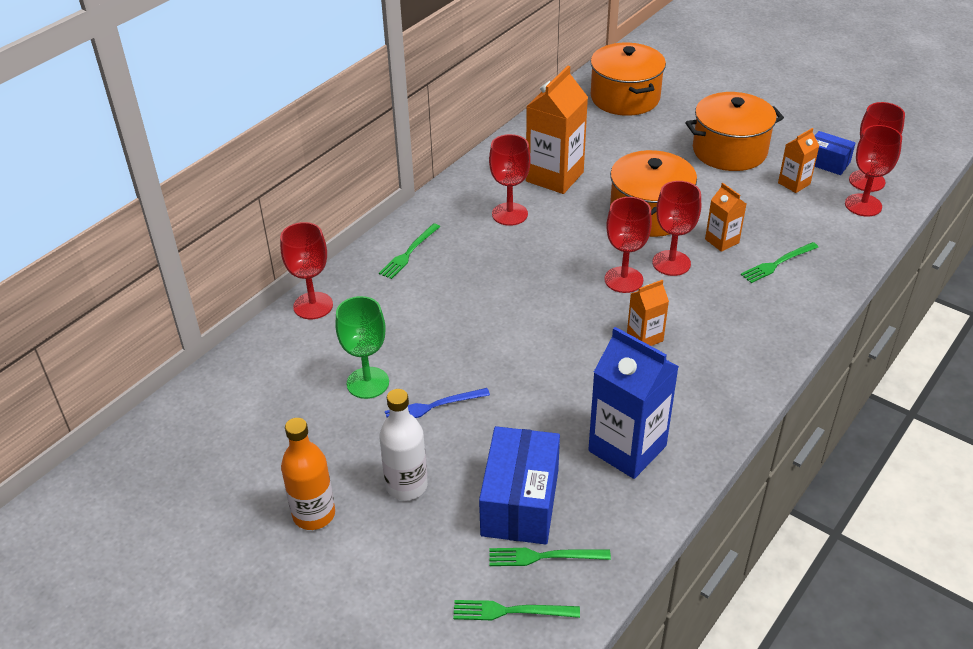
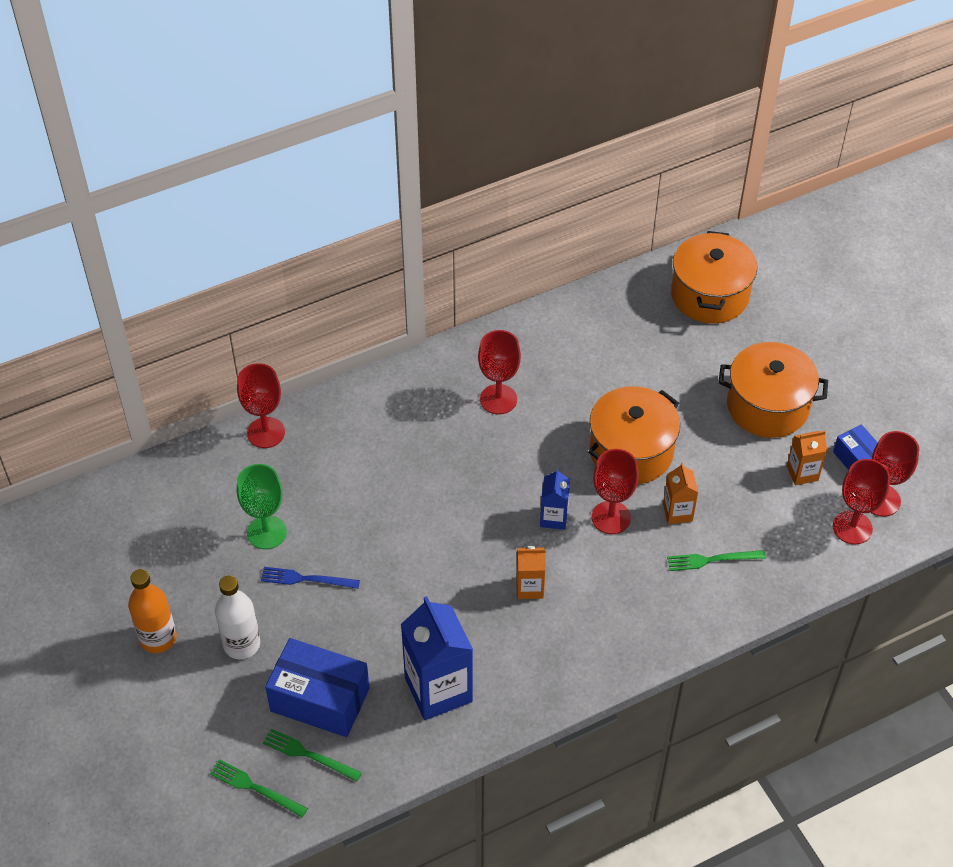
camera: 25 degrees right, 10 degrees up
(409, 253) = (380, 407): green fork -> none
(520, 502) = (320, 699): blue box -> blue box turned 75 degrees clockwise
(554, 177) = (570, 371): orange carton -> none
(623, 280) = (553, 518): red goblet -> blue carton

